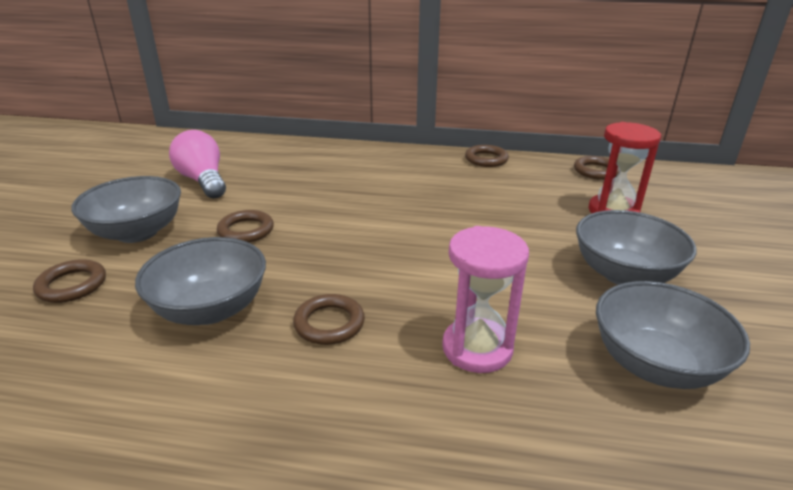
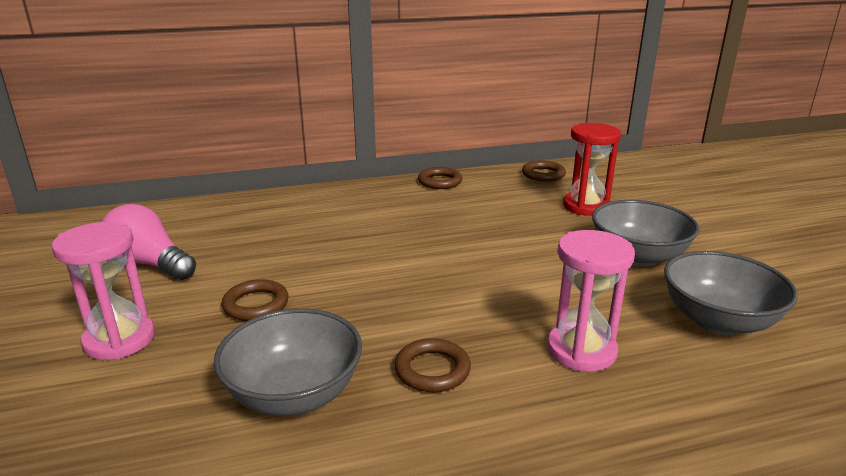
camera: 25 degrees left, 5 degrees down
(72, 285) = (90, 421): brown ring -> none
(137, 232) = (119, 340): grey bowl -> pink hourglass

